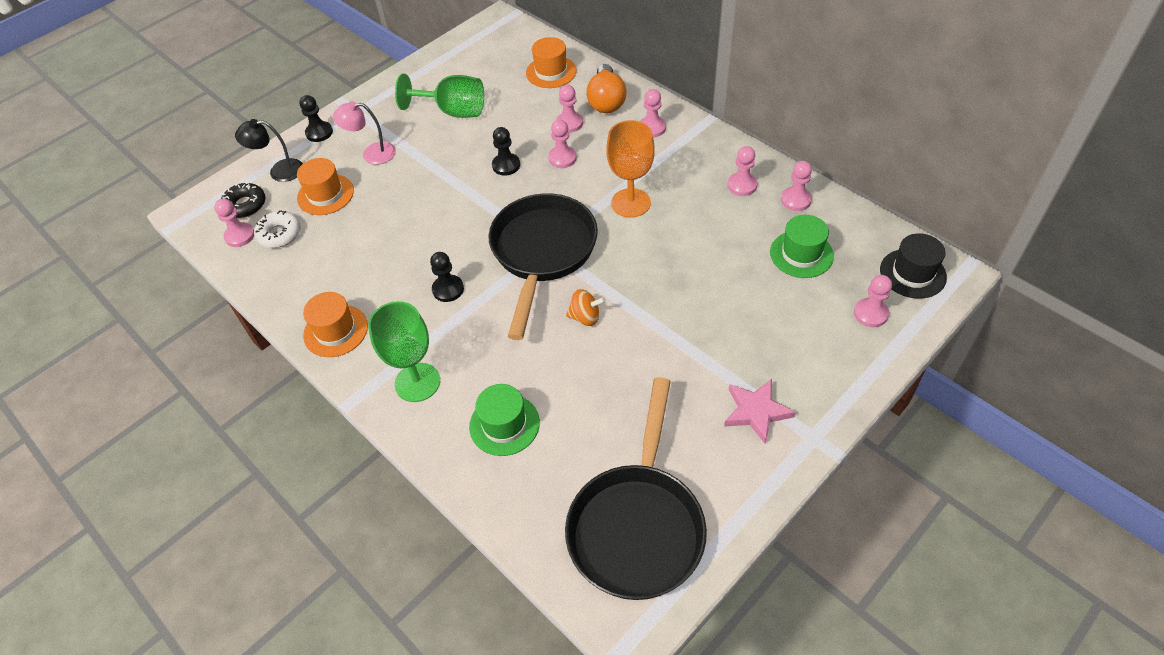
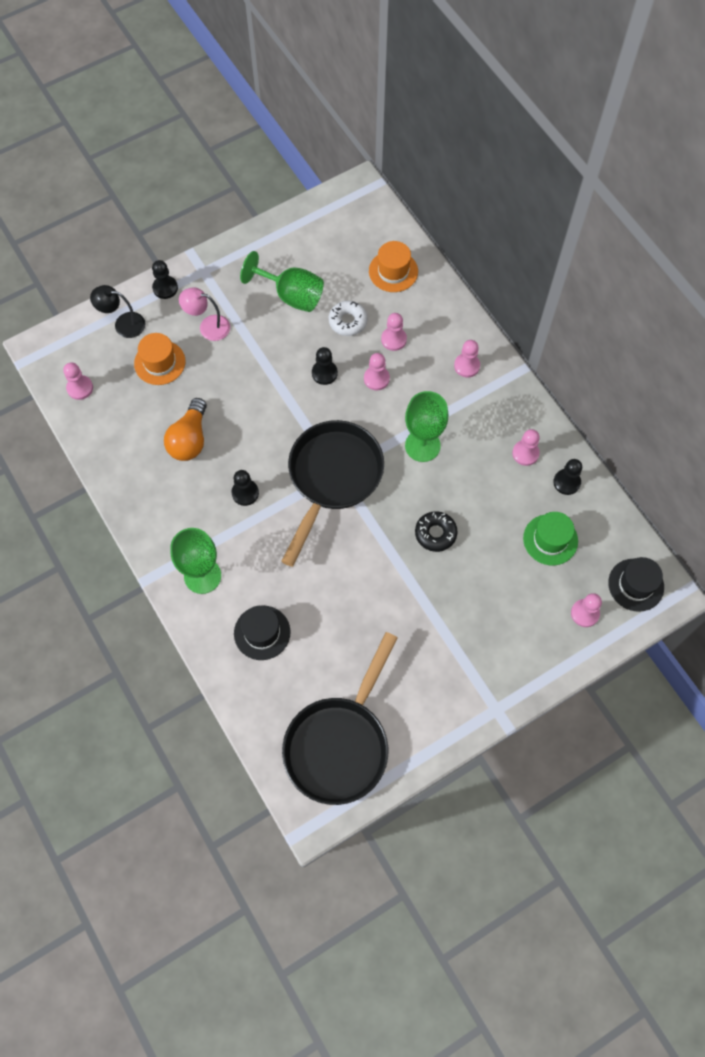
camera: 10 degrees right, 15 degrees up
(245, 205) = (88, 355): black donut -> black donut (435, 533)
(279, 234) = (114, 395): white donut -> white donut (348, 321)
(335, 331) = (146, 508): orange hat -> none
(504, 424) = (262, 632): green hat -> black hat
(585, 317) = (351, 552): orange spinning top -> none
(606, 101) = (435, 321): orange light bulb -> orange light bulb (189, 439)
(631, 203) = (422, 445): orange goblet -> green goblet
(756, 412) = (460, 676): pink star -> none
(796, 200) = (566, 482): pink pawn -> black pawn

